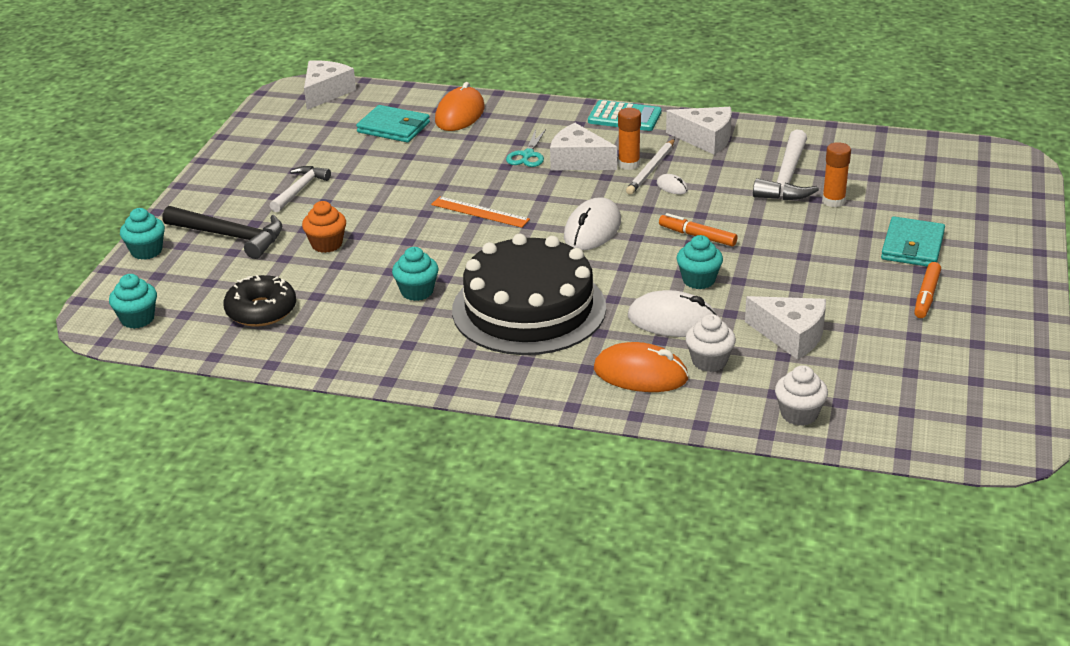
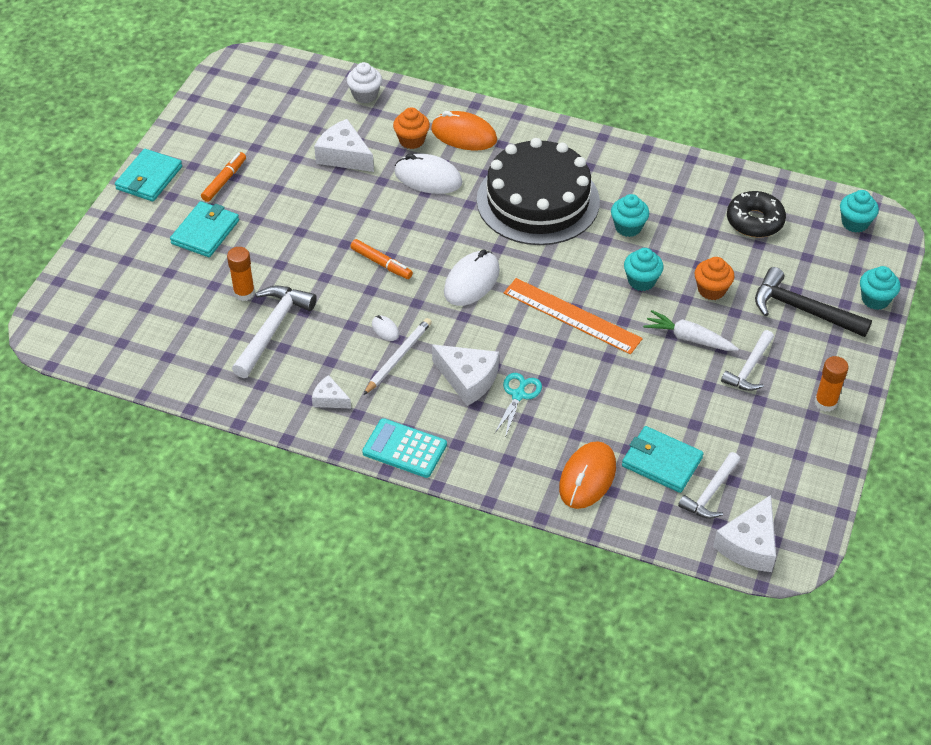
camera: 175 degrees left, 15 degrees up
(352, 115) = (710, 493): none -> white hammer
(357, 205) = (689, 338): none -> white carrot
(480, 212) = (572, 316): orange ruler -> orange ruler, size x1.52
(629, 164) = (418, 368): orange glue stick -> orange glue stick (825, 403)
(698, 280) = (396, 215): turquoise cupcake -> turquoise cupcake (641, 281)
(705, 139) = (330, 399): white cheese -> white cheese, size x0.56
(709, 361) = (411, 140): white cupcake -> orange cupcake
(1021, 291) = (149, 178): none -> turquoise wallet

